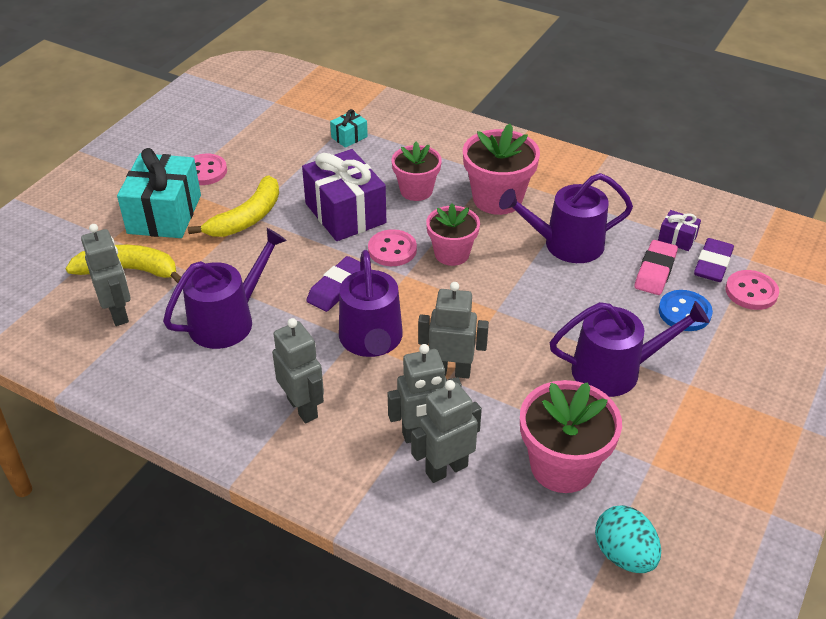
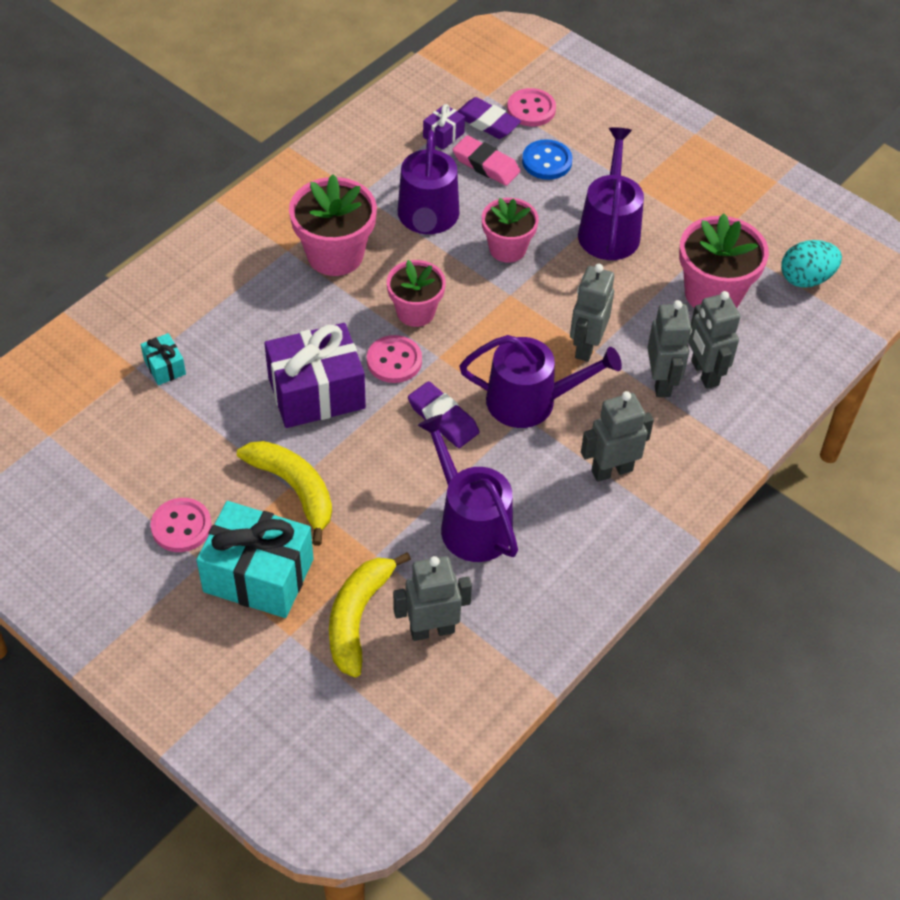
camera: 80 degrees left, 10 degrees up
(416, 190) = (296, 321): pink flower pot -> pink flower pot (507, 248)

